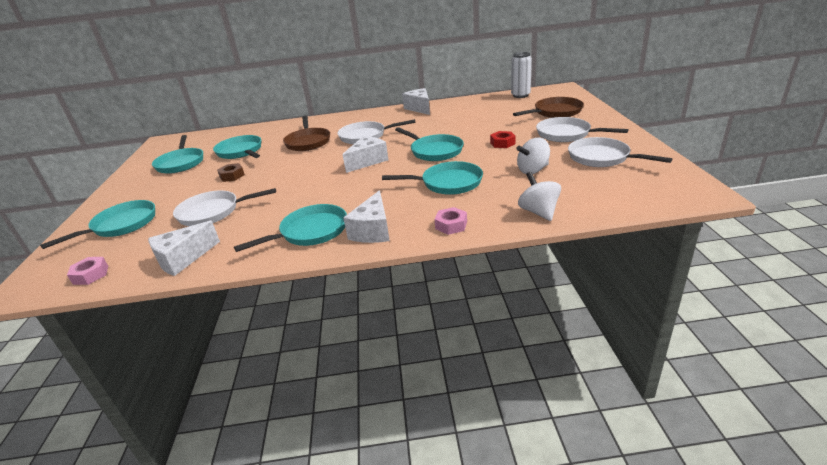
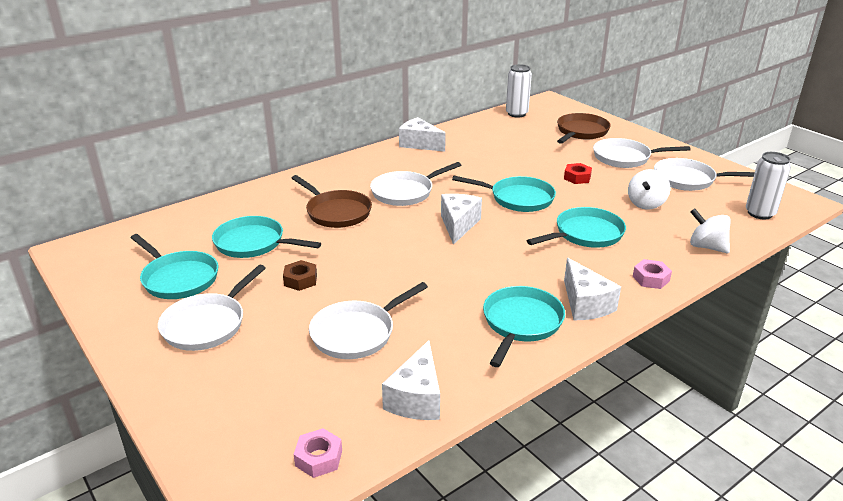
camera: 35 degrees left, 0 degrees up
(121, 225) = (243, 386): turquoise pan -> none
(157, 189) = (208, 324): none -> white pan
(636, 195) = (760, 213): none -> white can

